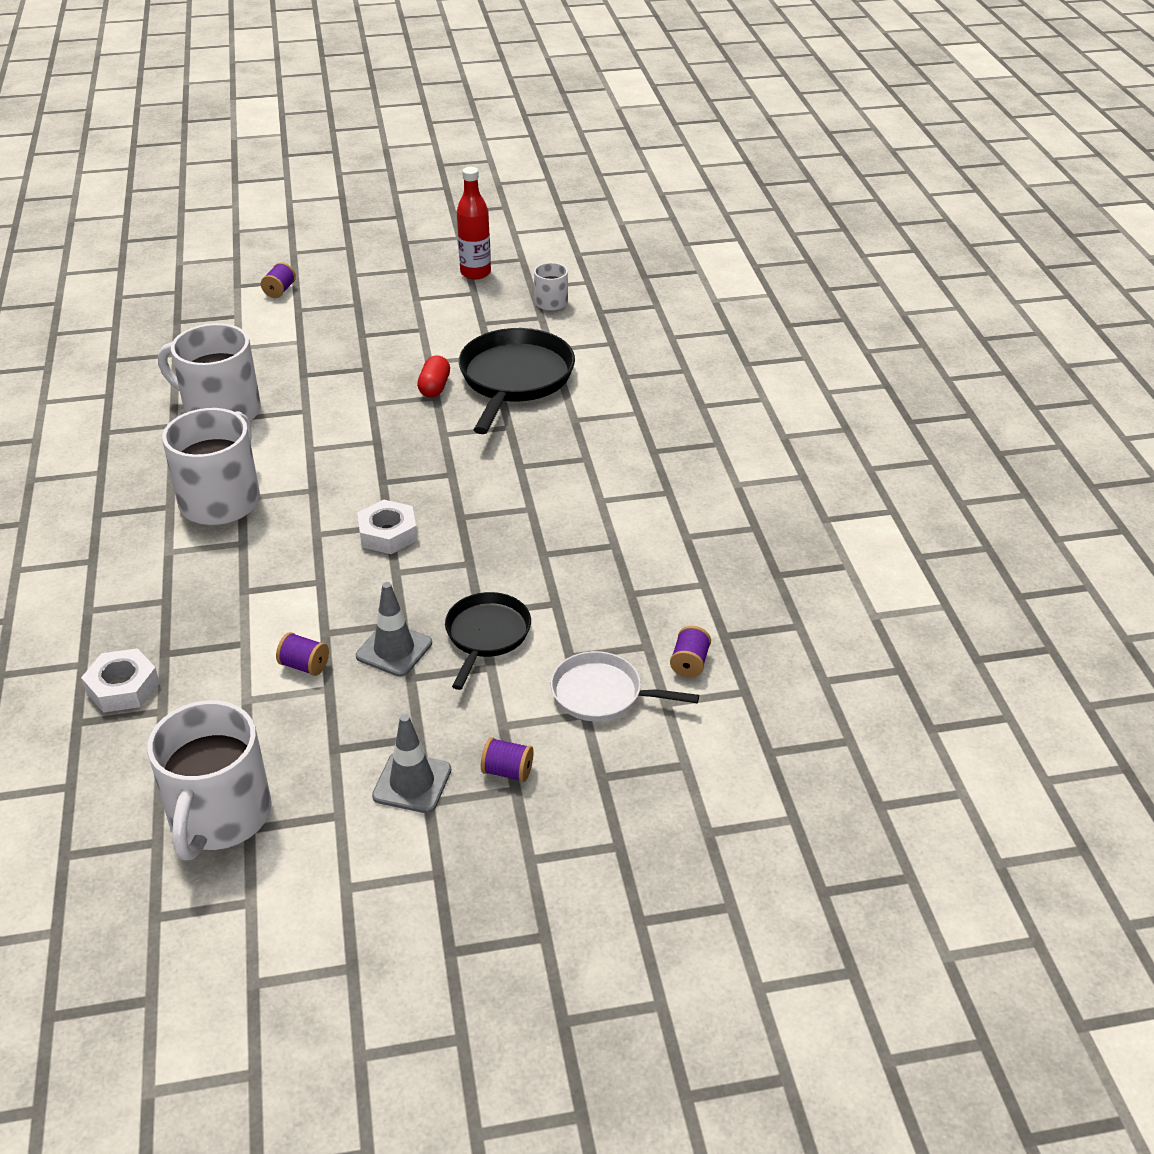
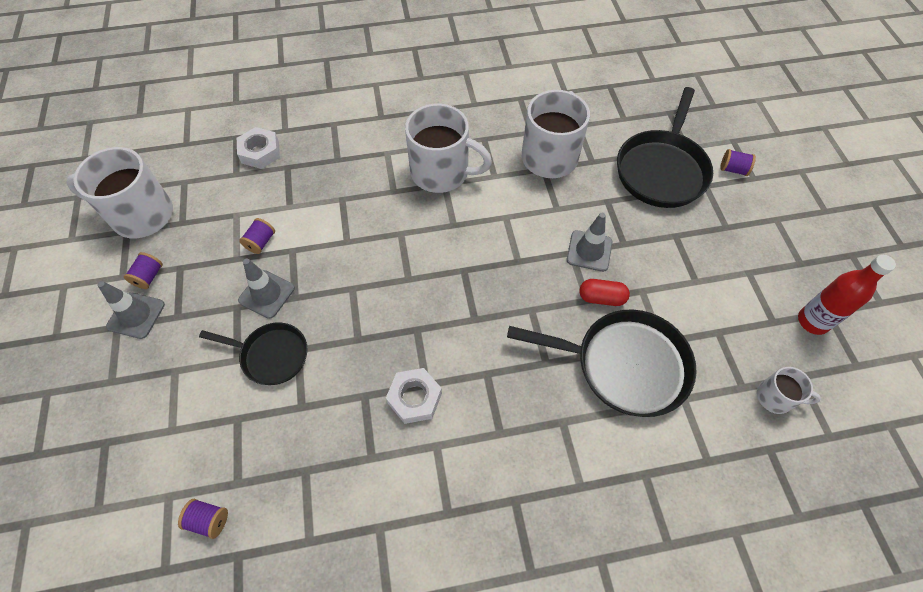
camera: 90 degrees right, 20 degrees up
(267, 335) = (661, 170): none -> black pan
(372, 391) = (589, 251): none -> grey traffic cone
(388, 534) = (397, 279): white nut -> white nut (414, 398)
(507, 771) = (129, 375): purple spool -> purple spool (149, 276)
(602, 694) = (189, 444): white pan -> none

